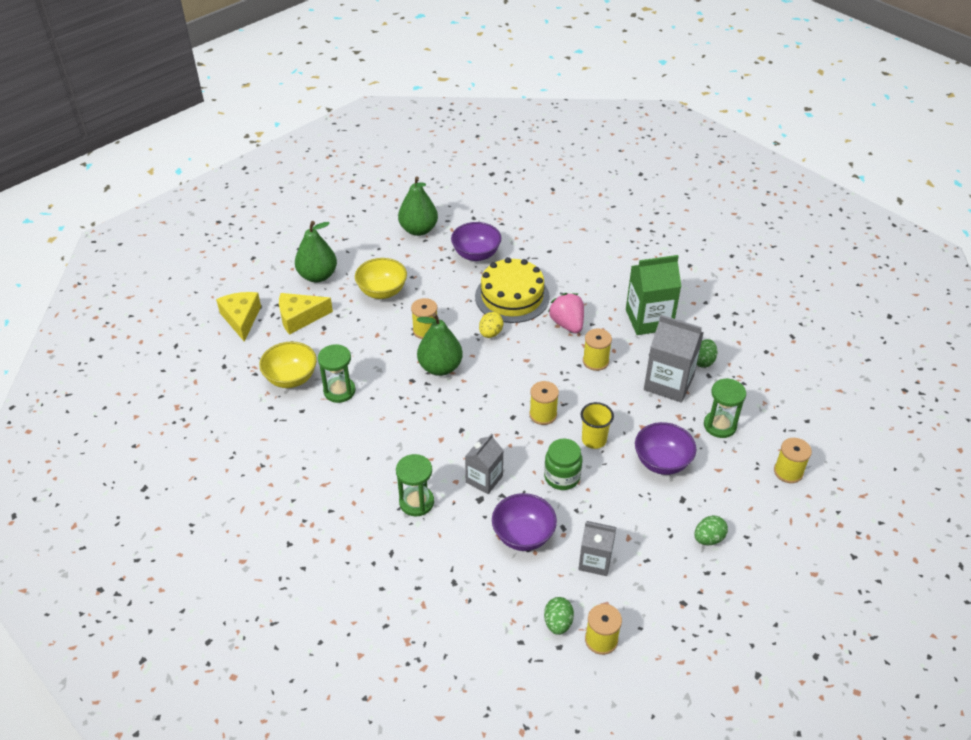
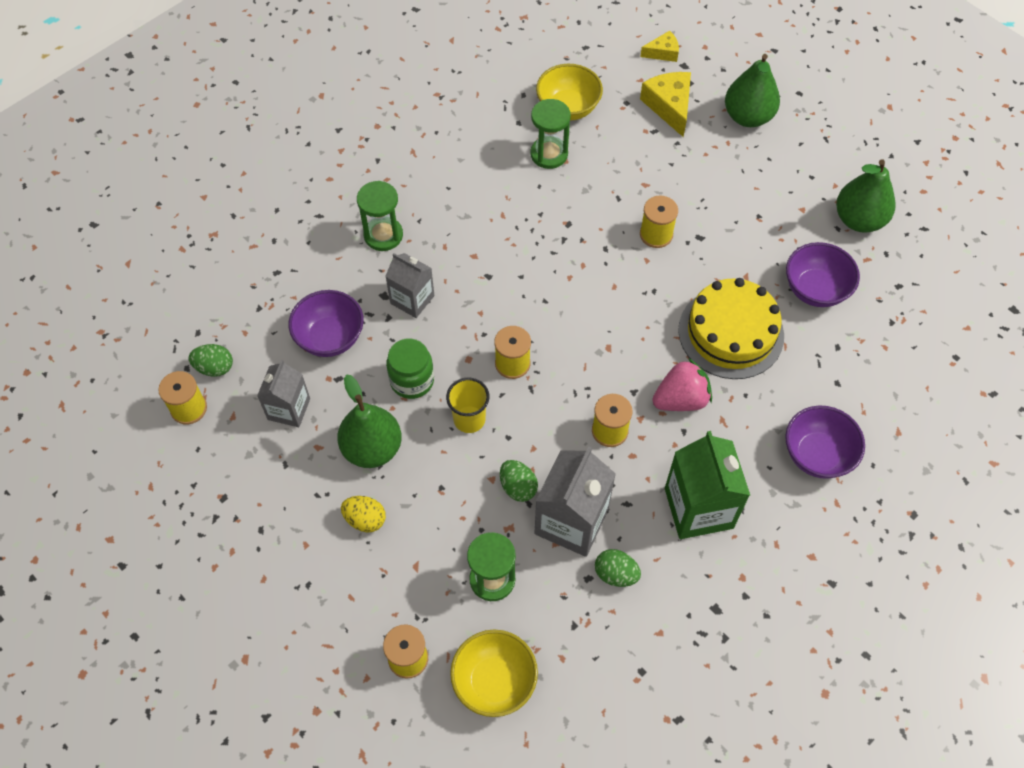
camera: 90 degrees right, 15 degrees up
(241, 319) = (663, 52): yellow cheese -> yellow cheese, size x0.60
(382, 291) = (725, 185): yellow bowl -> yellow bowl (494, 681)
(440, 367) = (591, 252): green pear -> green pear (372, 448)
(490, 333) = (655, 307): yellow egg -> yellow egg (365, 519)
(662, 462) = (431, 497): purple bowl -> purple bowl (817, 455)
(708, 538) = (308, 538): green egg -> green egg (518, 487)

